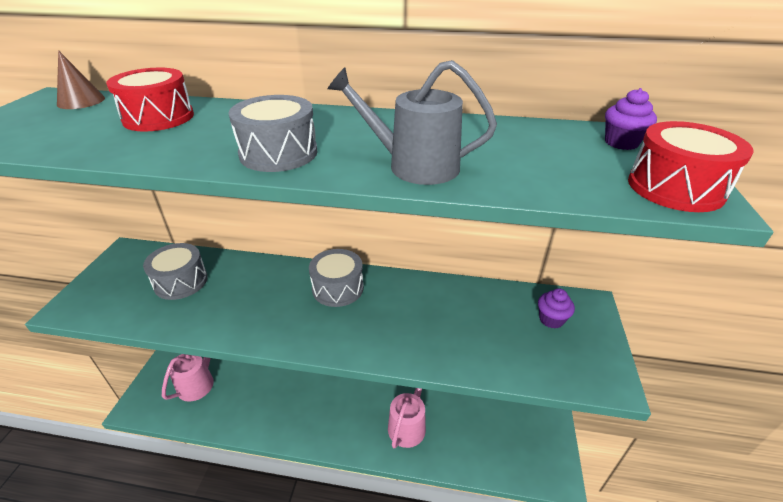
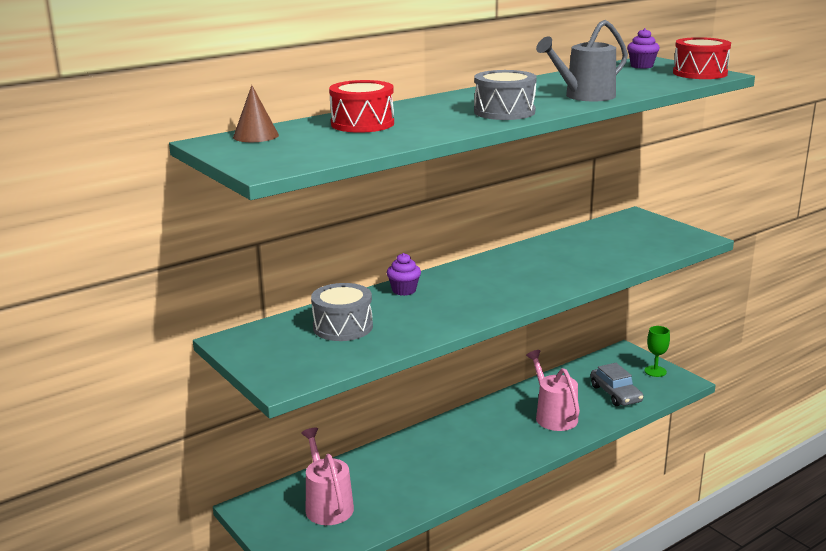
camera: 45 degrees left, 15 degrees down
(338, 288) = (475, 275): grey drum -> none
(482, 442) = (615, 394): none -> grey car
(548, 446) = (655, 371): none -> green goblet
(551, 319) = (629, 230): purple cupcake -> purple cupcake (404, 290)

